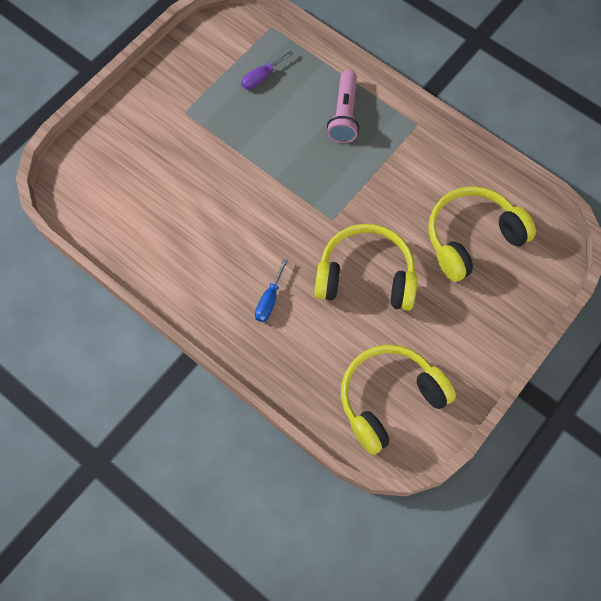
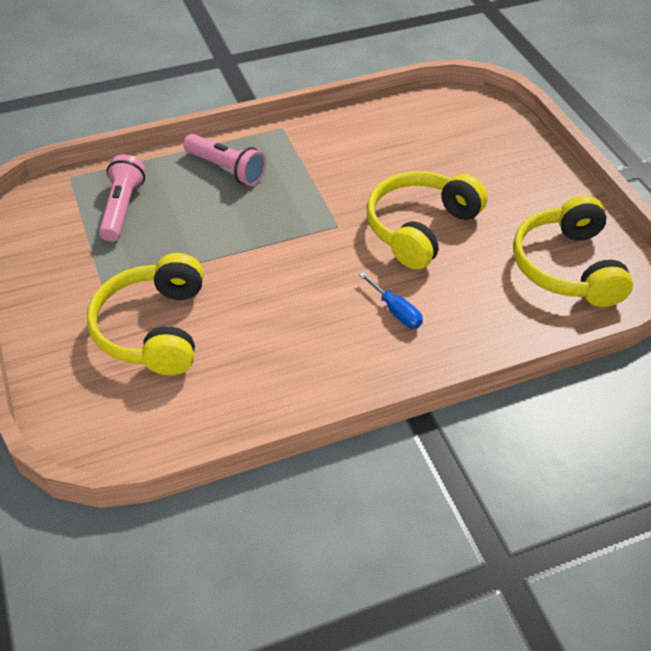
camera: 60 degrees left, 20 degrees down
(261, 77) = (122, 208): purple screwdriver -> pink flashlight
(471, 237) = (430, 144): yellow headphones -> yellow headphones (153, 328)

